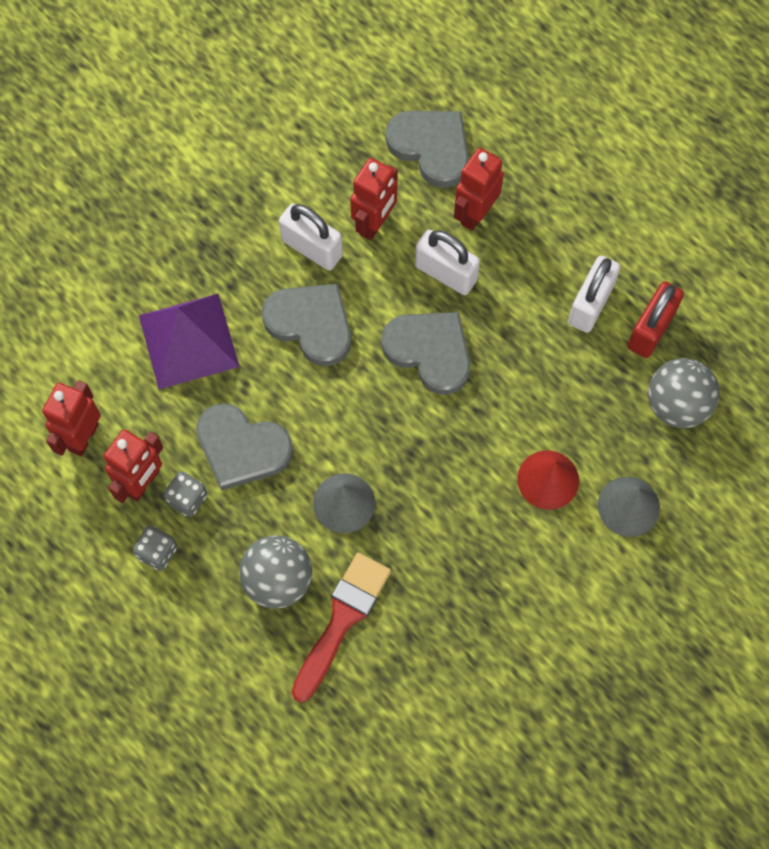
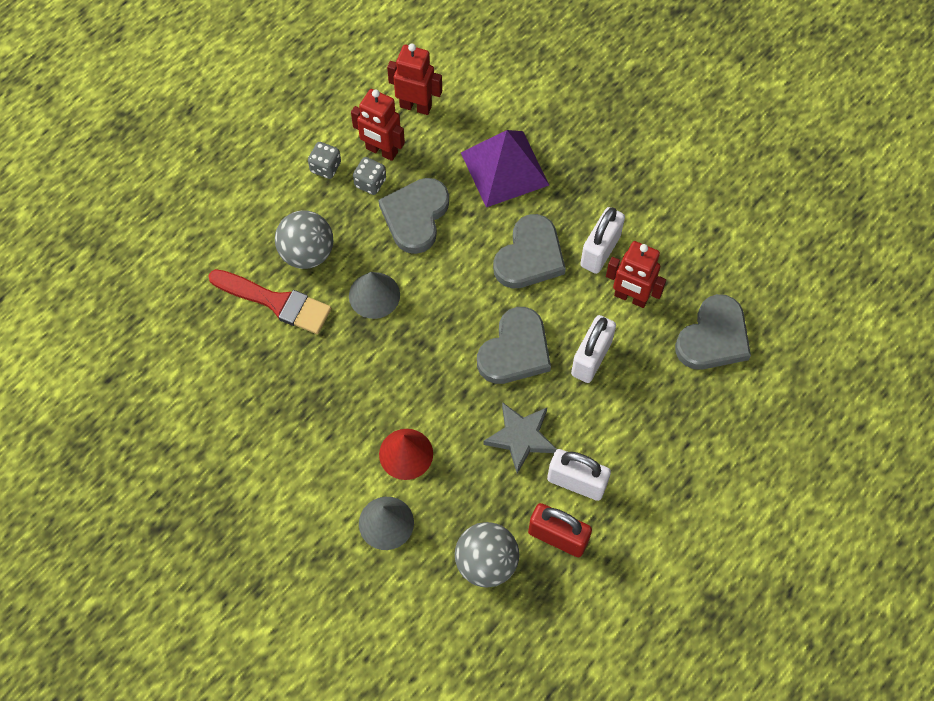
camera: 85 degrees right, 5 degrees down
(475, 213) = (653, 378): red robot -> none
(536, 355) = (521, 437): none -> grey star

